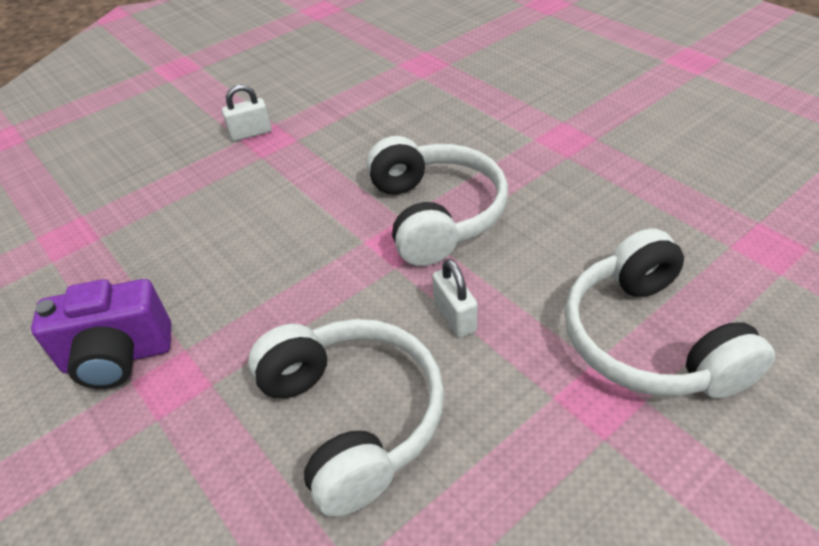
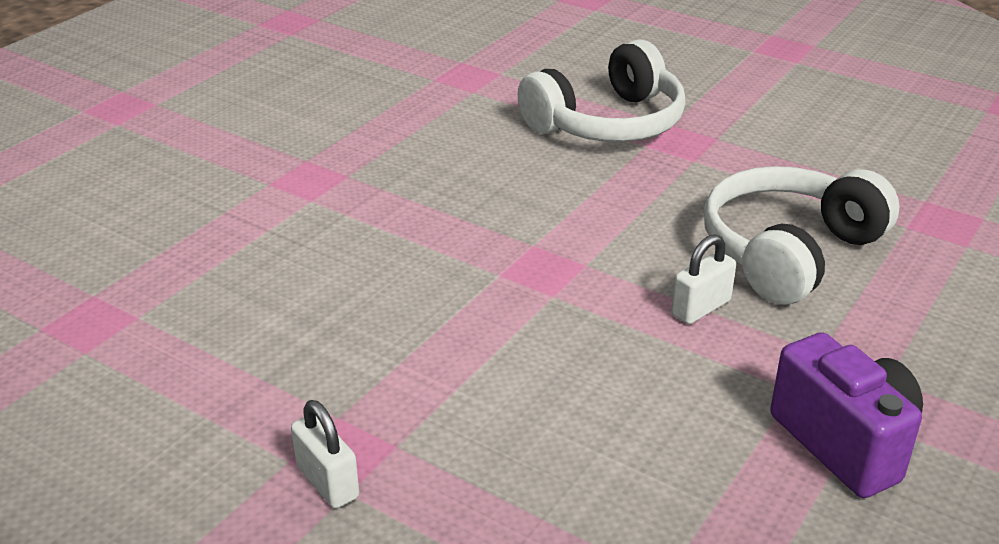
camera: 110 degrees left, 10 degrees down
(435, 214) = (485, 250): white headphones -> none
(455, 316) = (636, 216): white padlock -> white padlock (701, 308)

